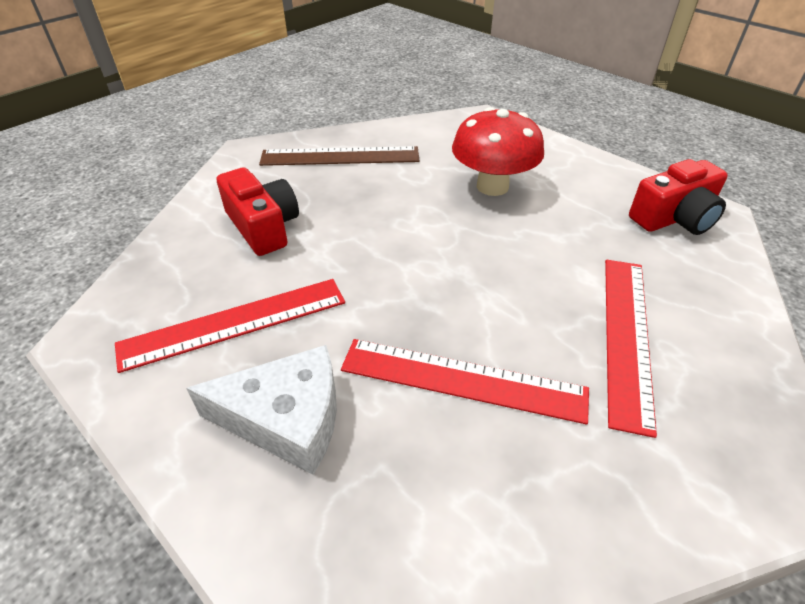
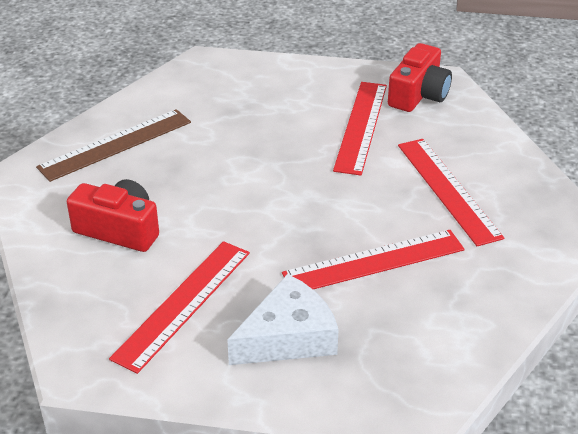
camera: 35 degrees left, 5 degrees down
(492, 186) = (271, 121): red mushroom -> none
(580, 226) = (361, 126): none -> red ruler

